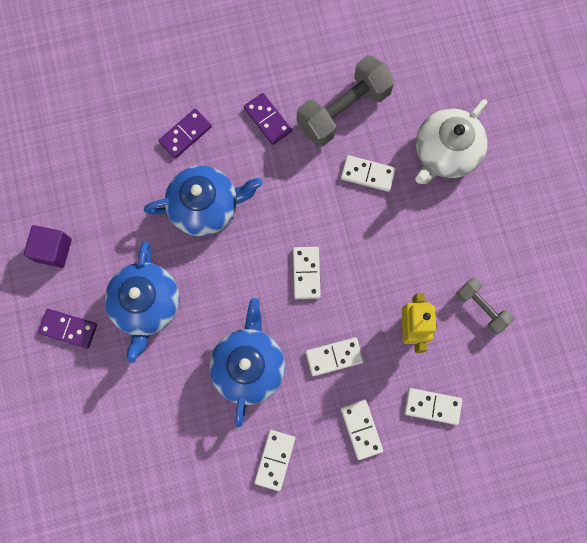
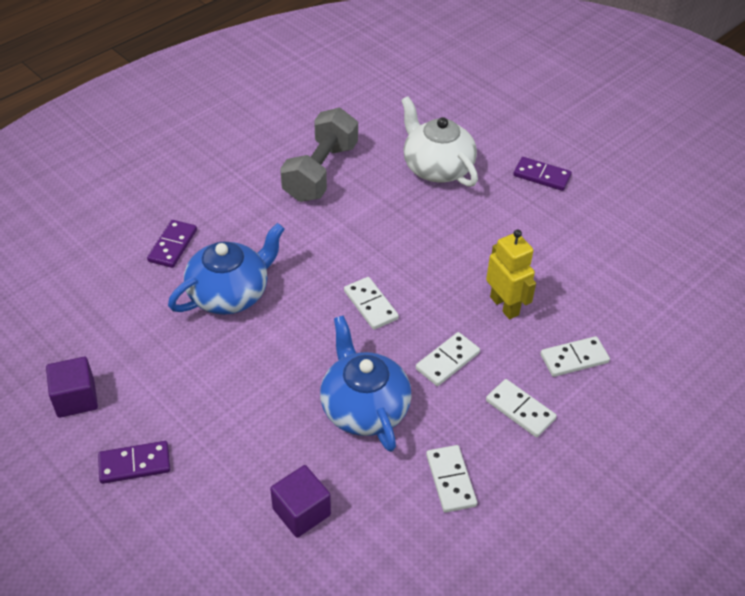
camera: 30 degrees left, 30 degrees down
(146, 304) = (215, 402): blue teapot -> none
(160, 428) = (301, 512): none -> purple cube
(267, 120) = (251, 205): purple domino -> purple domino (541, 176)
(367, 174) = (377, 208): white domino -> none
(445, 152) = (437, 167): white teapot -> white teapot turned 135 degrees clockwise
(481, 307) = (557, 263): grey dumbbell -> none

